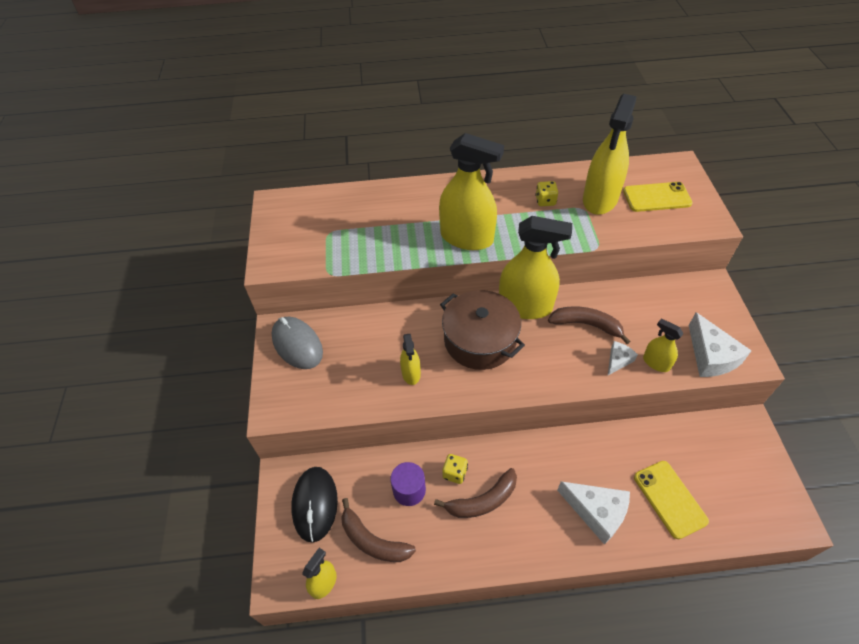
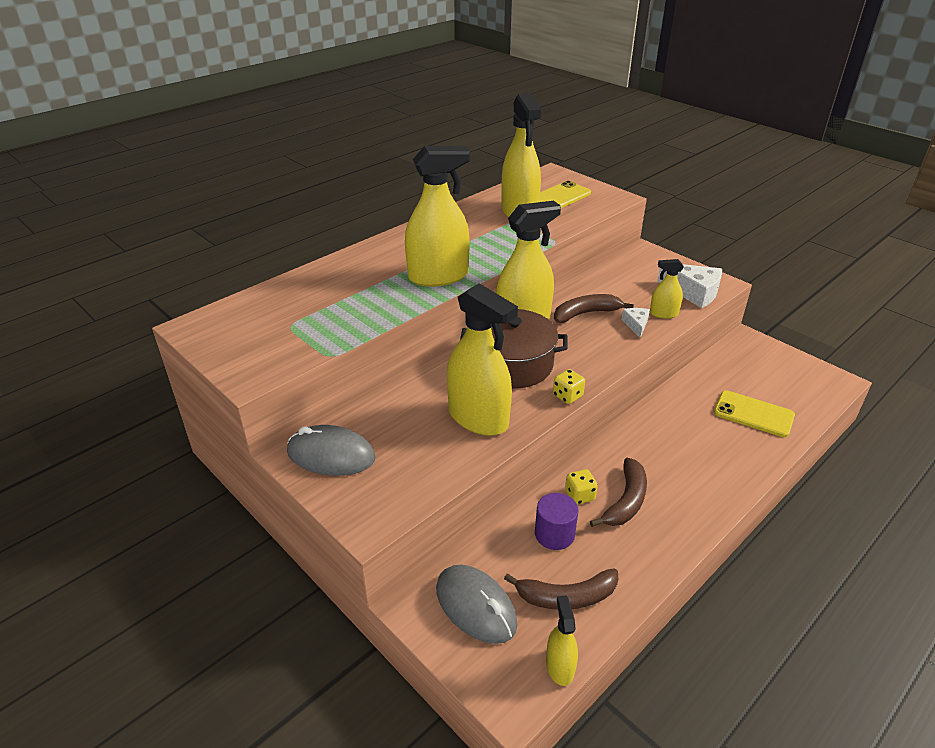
camera: 40 degrees left, 15 degrees down
(315, 504) = (476, 606): black mouse -> grey mouse
(411, 373) = (478, 418): yellow spray bottle -> yellow spray bottle, size x2.04
(545, 201) = (476, 228): yellow dice -> yellow dice (567, 396)
(597, 512) = (717, 453): white cheese -> none

